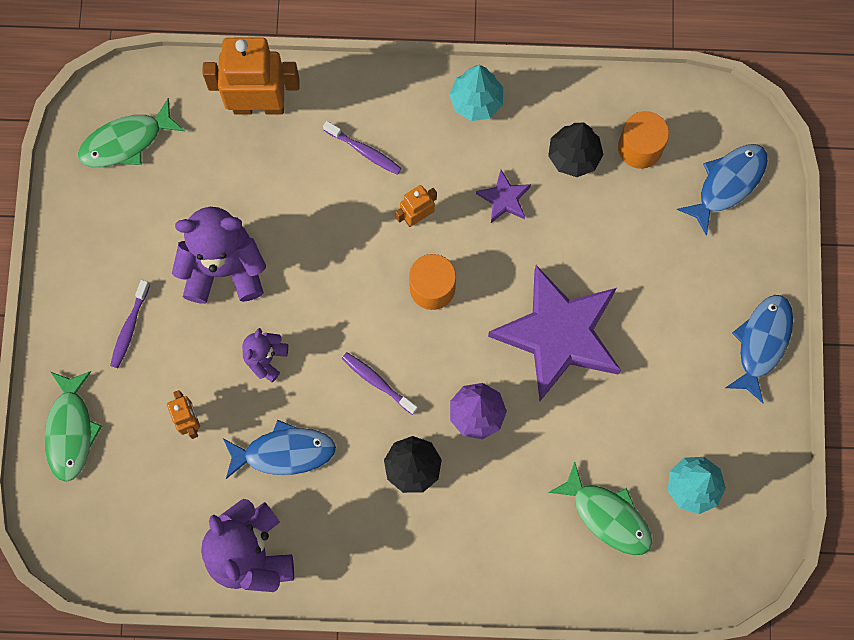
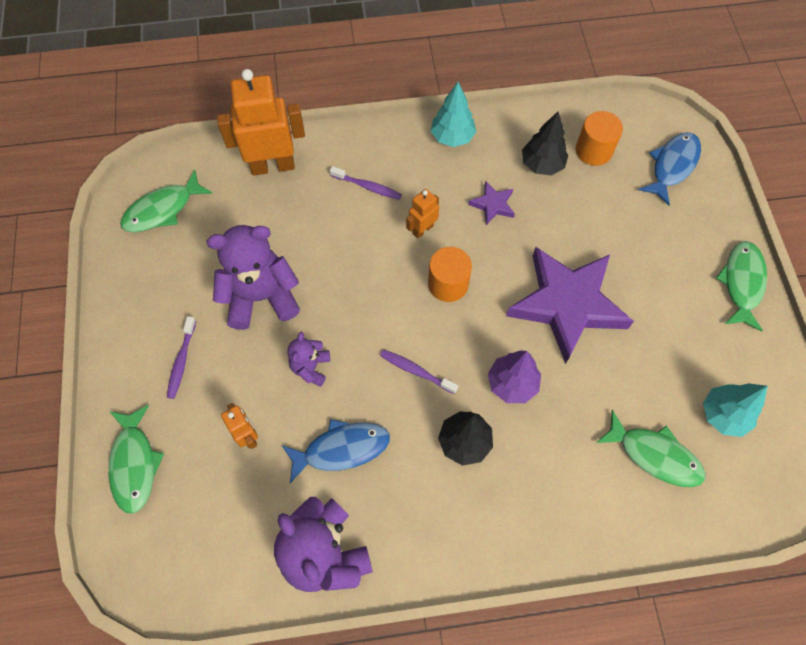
camera: 10 degrees left, 10 degrees down
(761, 343) = (741, 283): blue fish -> green fish

